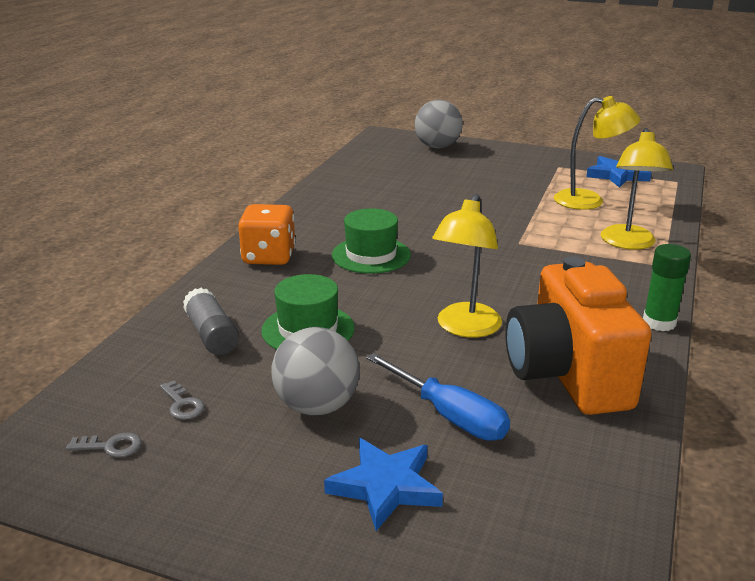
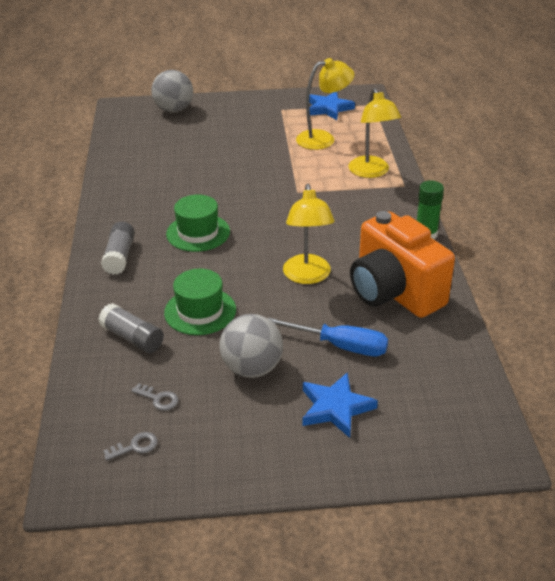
camera: 25 degrees left, 10 degrees up
(269, 257) = (120, 256): orange dice -> grey glue stick

